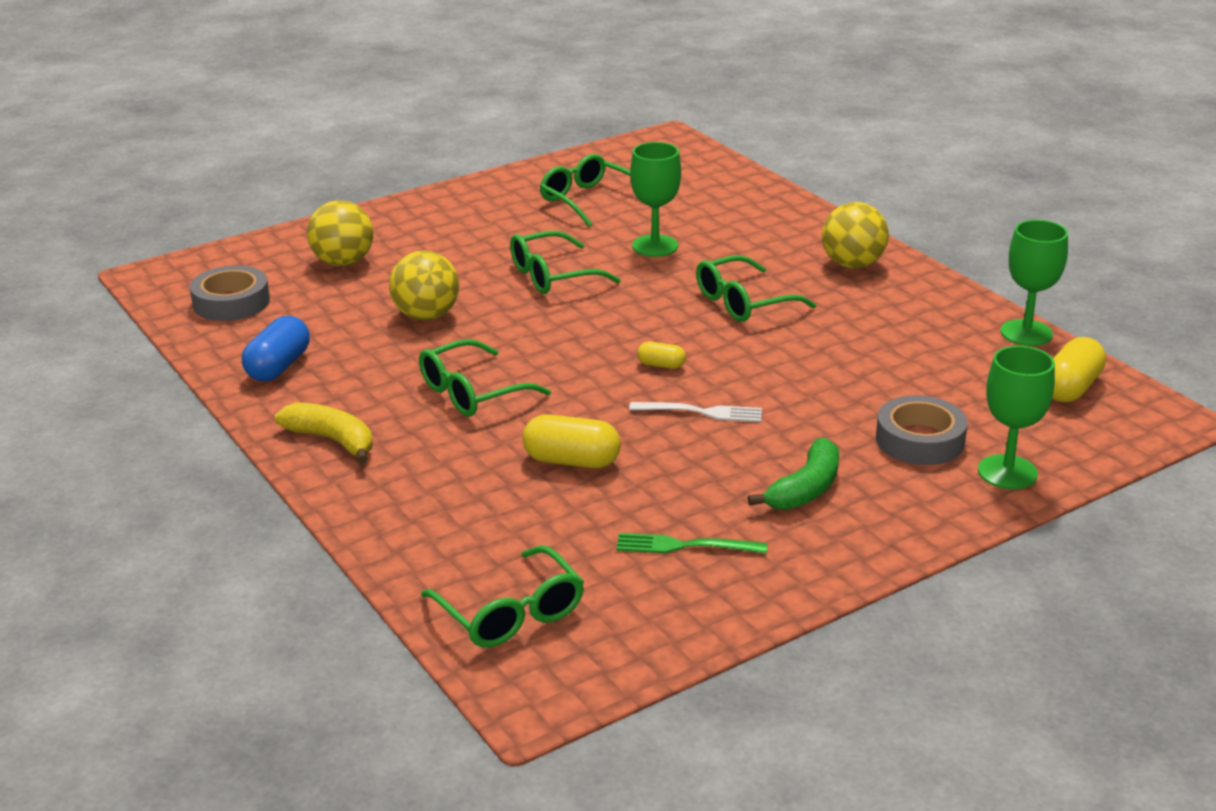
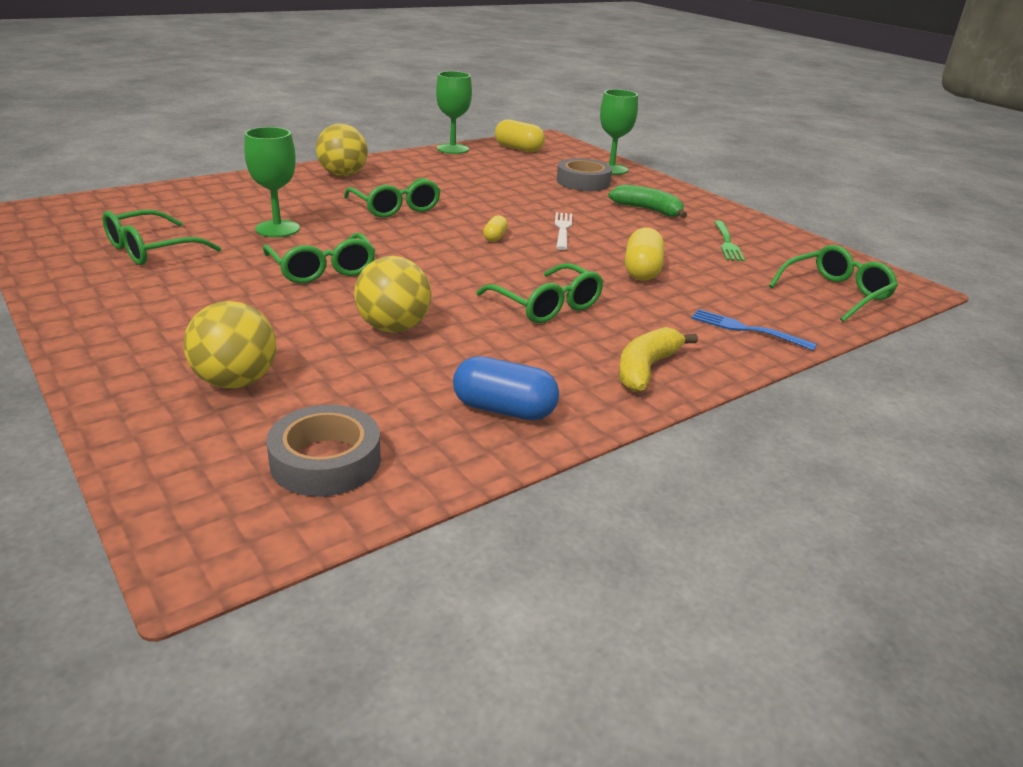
camera: 95 degrees left, 0 degrees up
(409, 516) = (747, 329): none -> blue fork

